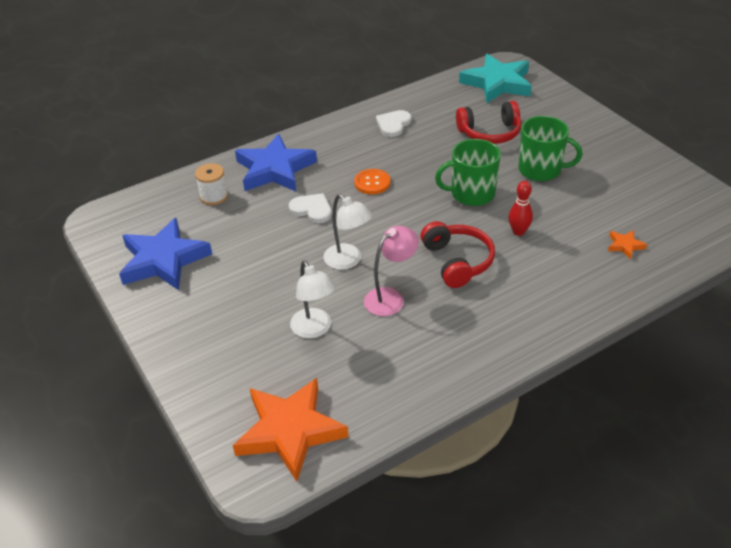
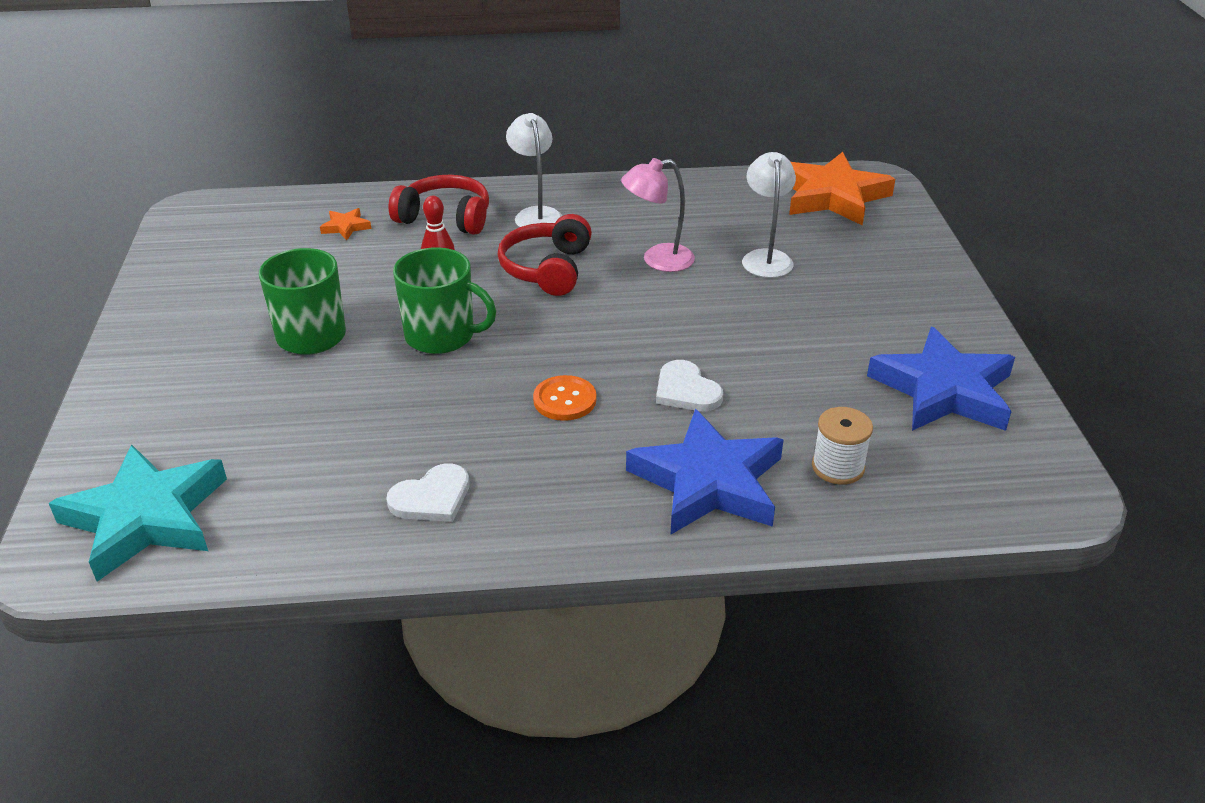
camera: 155 degrees left, 5 degrees down
(348, 261) = (680, 309): white lamp -> white lamp (536, 214)
(490, 133) = (298, 418): red headphones -> red headphones (445, 218)

